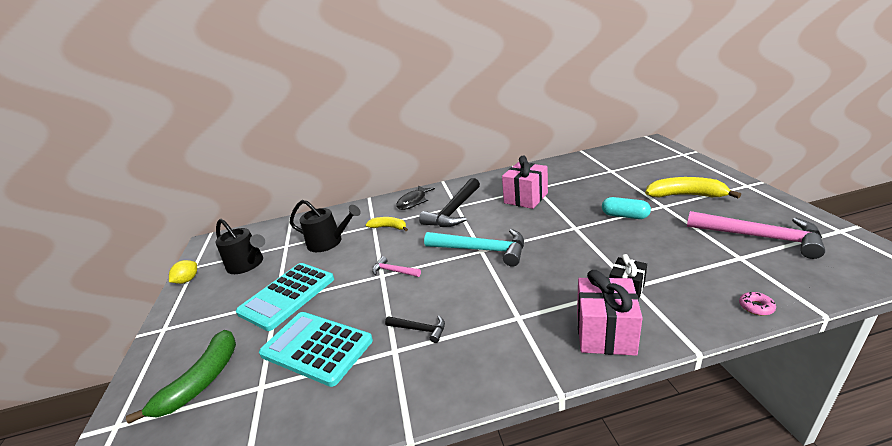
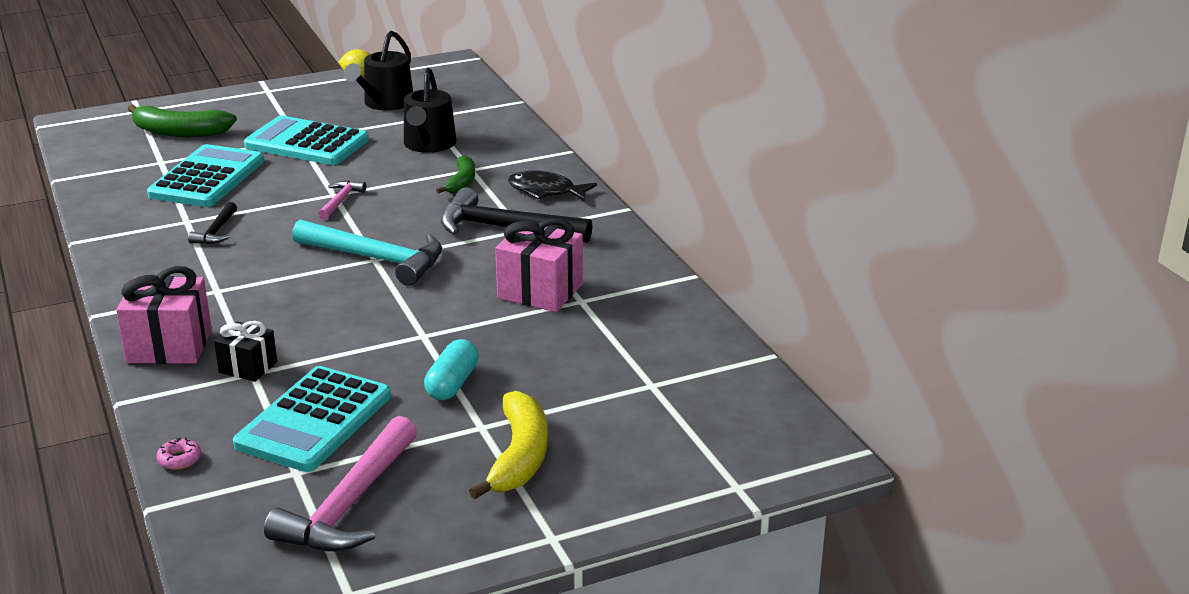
camera: 75 degrees right, 0 degrees up
(389, 227) = (461, 182): yellow banana -> green banana
(481, 250) = (376, 259): turquoise hammer -> turquoise hammer turned 75 degrees counterclockwise
(681, 256) = (314, 420): none -> turquoise calculator

